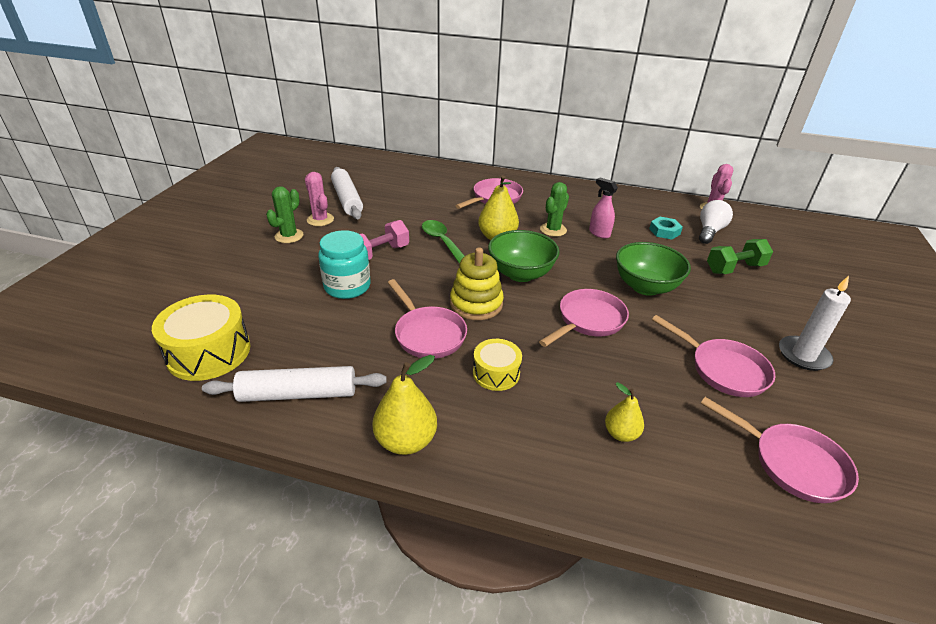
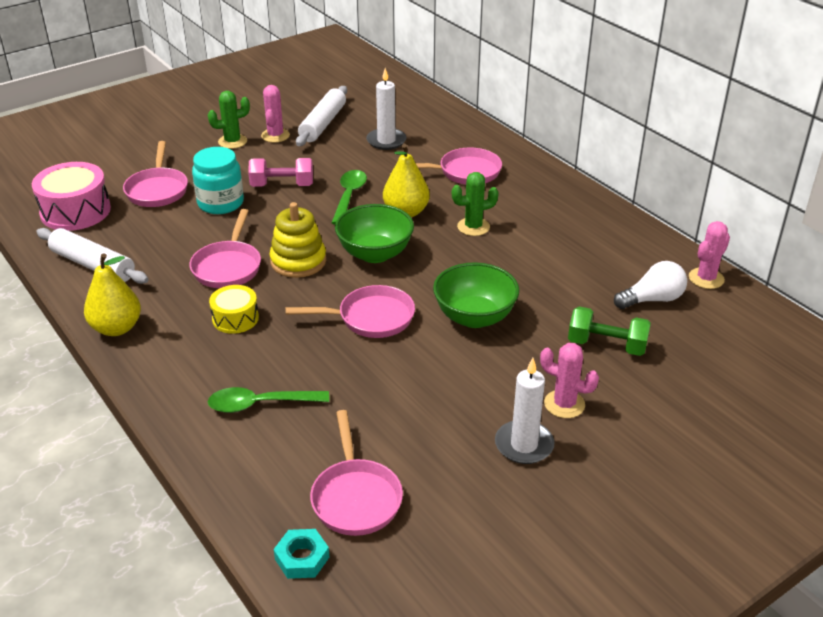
camera: 40 degrees right, 0 degrees up
(209, 352) = (75, 211): yellow drum -> pink drum
(412, 196) = (386, 141): none -> white candle
(599, 233) = (516, 249): pink spray bottle -> none
(621, 433) = (260, 404): yellow pear -> green spoon
(664, 231) = (595, 277): turquoise nut -> turquoise nut (302, 558)
(723, 369) = (423, 413): pink pan -> pink pan (157, 190)
(776, 316) = (564, 404): none -> pink cactus

